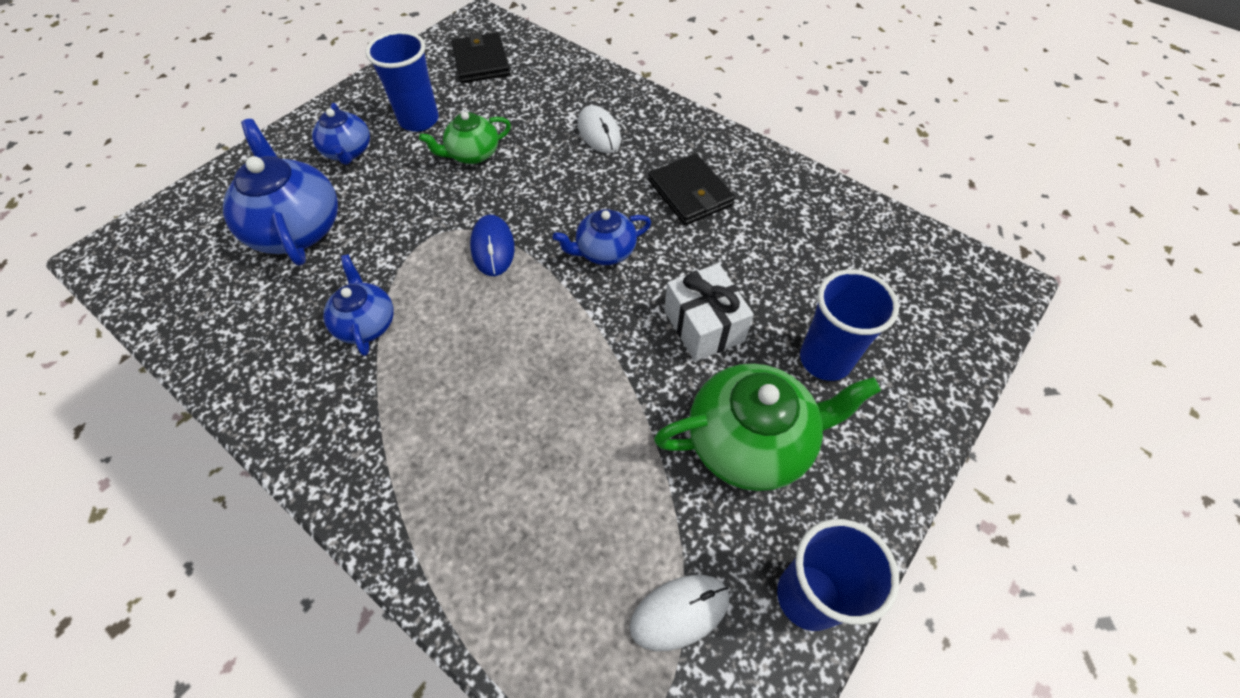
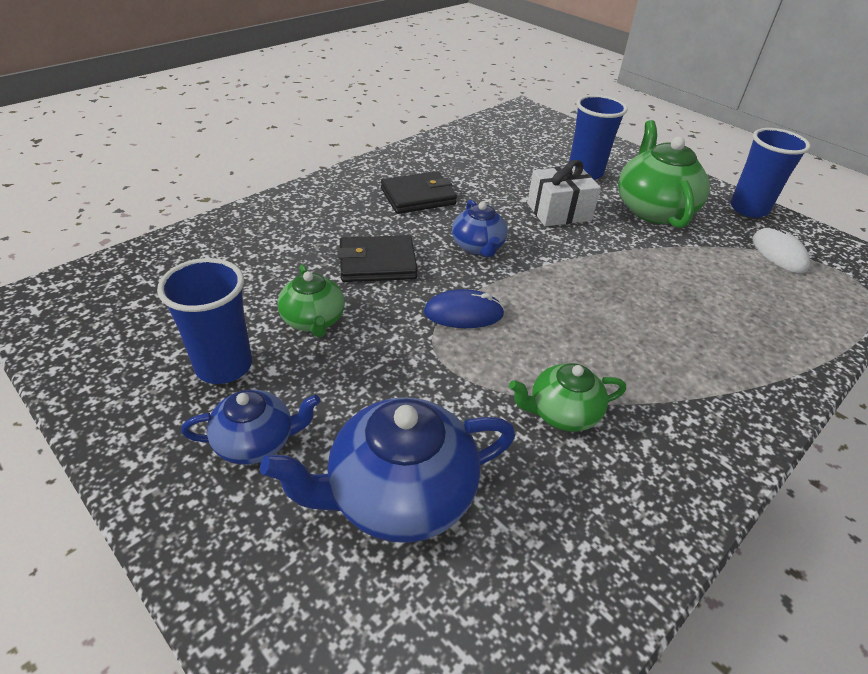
camera: 85 degrees left, 15 degrees down
(366, 323) = (562, 413): blue teapot -> green teapot
(481, 62) = (133, 304): black wallet -> black wallet (377, 263)
(599, 132) = (317, 232): white mouse -> none

